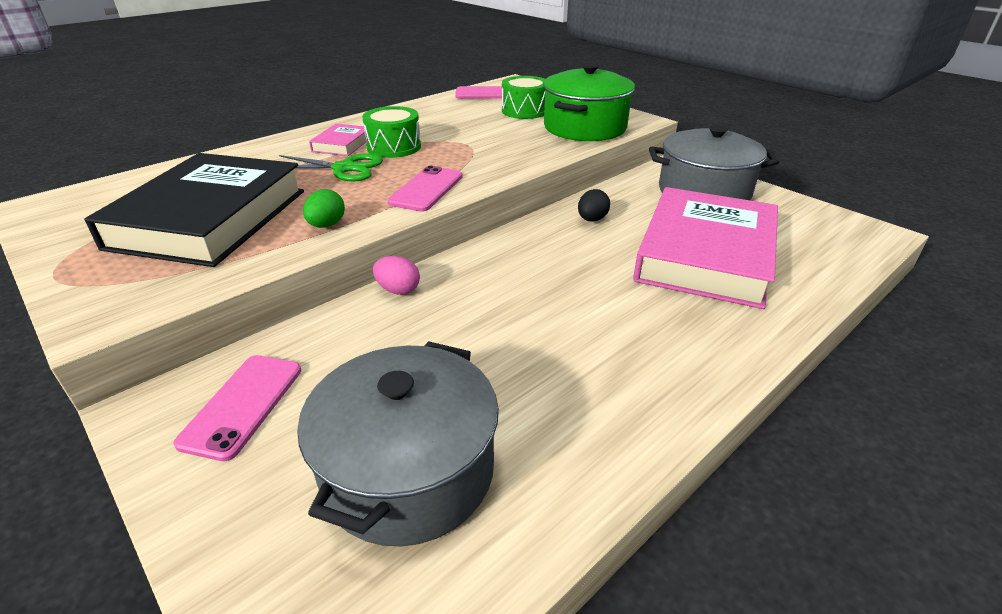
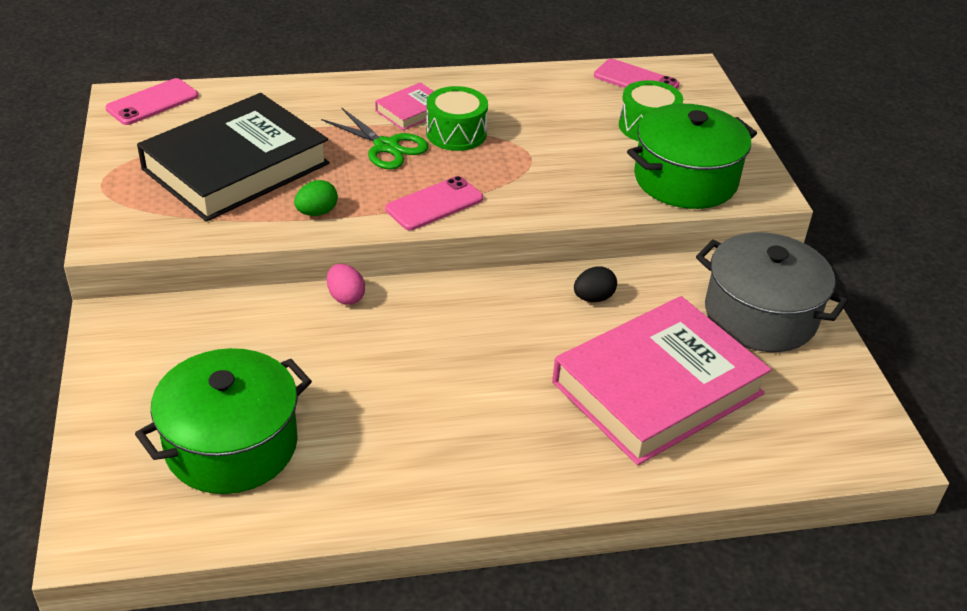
camera: 30 degrees right, 5 degrees up
(243, 405) = (167, 345): pink phone -> pink phone (152, 102)
(409, 471) = (231, 445): grey pot -> green pot

